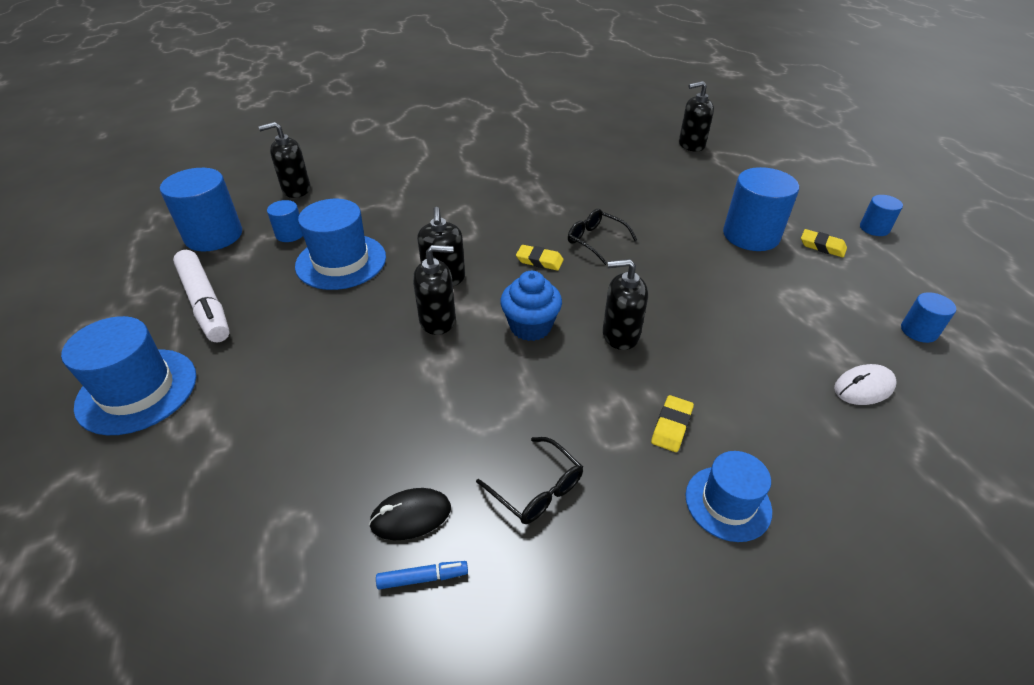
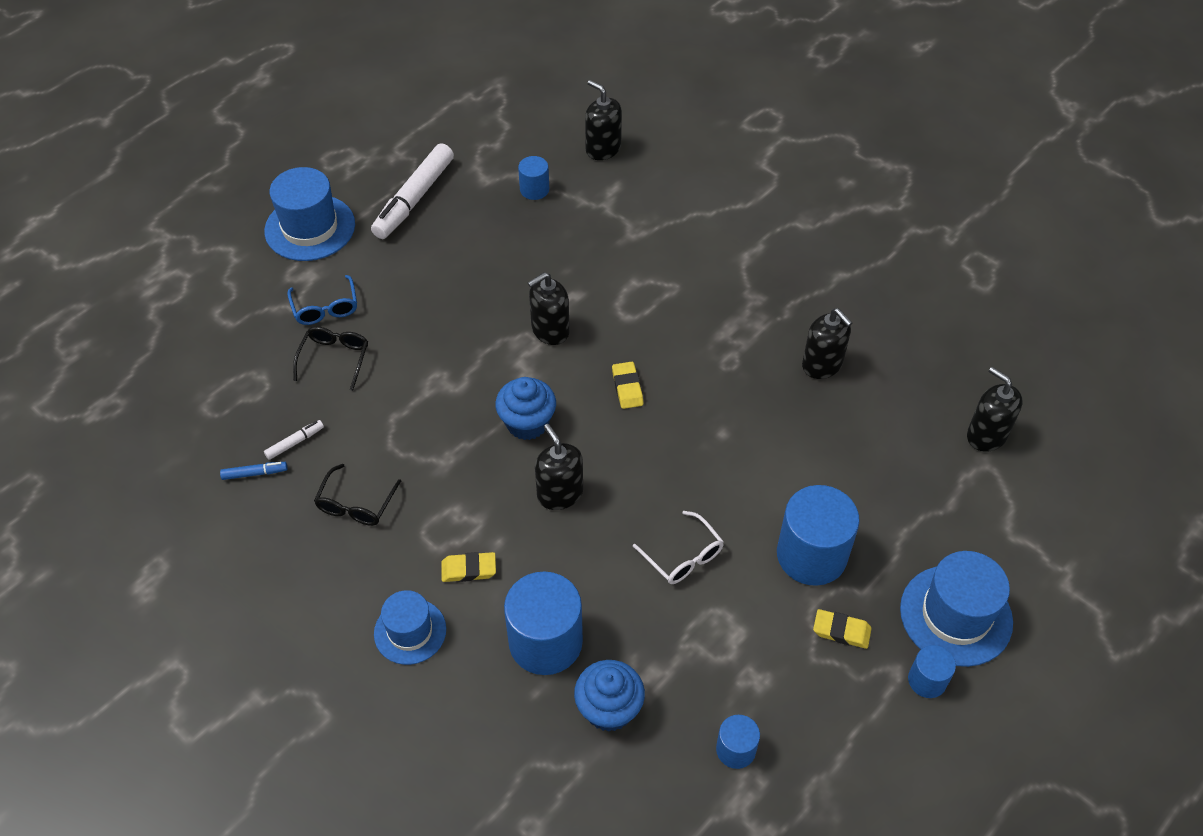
camera: 60 degrees right, 10 degrees up
(214, 235) = (496, 143): blue cylinder -> blue cylinder (545, 641)
(256, 417) = (325, 307): none -> blue glasses
(341, 261) = (522, 247): blue hat -> blue hat (956, 615)
(411, 516) = (295, 442): black mouse -> white marker
(423, 578) = (255, 473): blue marker -> blue marker turned 60 degrees counterclockwise
(438, 320) = (492, 355): black soap dispenser -> black soap dispenser (822, 365)
(596, 241) = (694, 419): black glasses -> black glasses (334, 359)
(722, 292) = (683, 556): none -> white glasses
(822, 246) = (841, 631): yellow eraser -> yellow eraser turned 75 degrees counterclockwise
(863, 387) = (609, 709): white mouse -> blue cupcake

